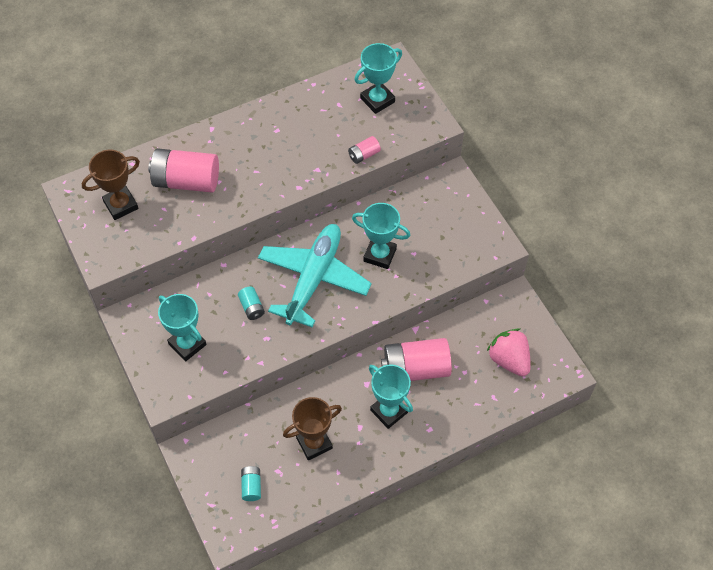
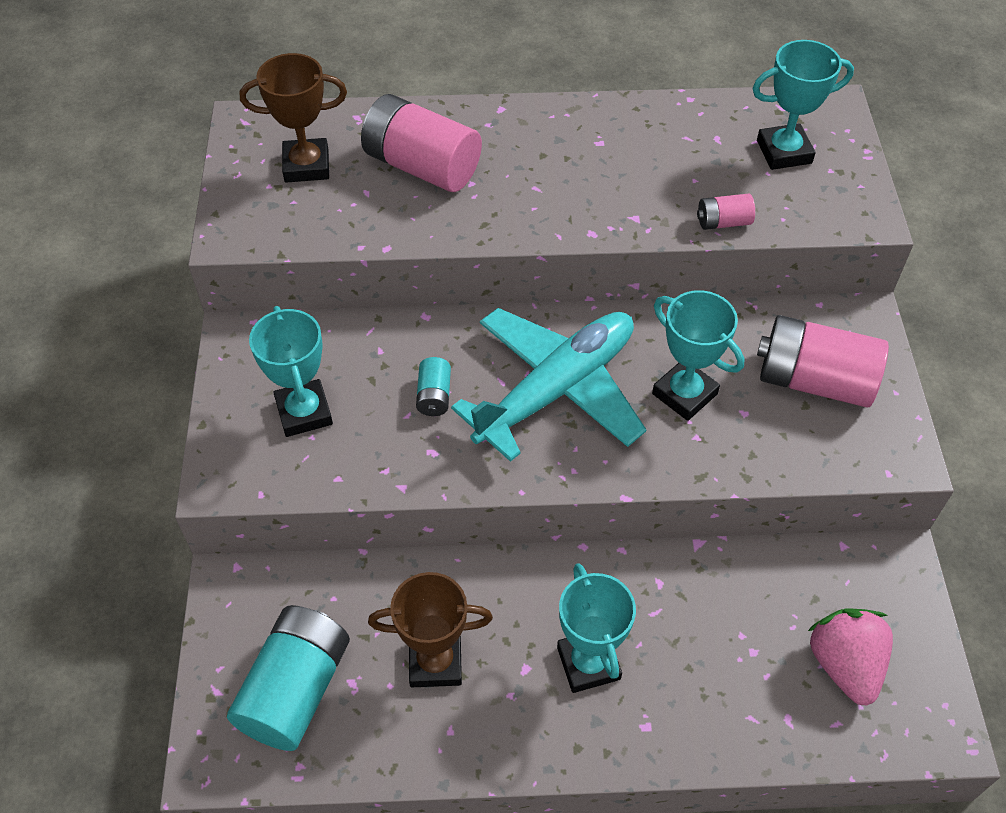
camera: 25 degrees right, 5 degrees down
(251, 486) = (296, 689): turquoise battery -> turquoise battery, size x2.15
(415, 368) = (668, 609): pink battery -> pink battery (814, 380)

